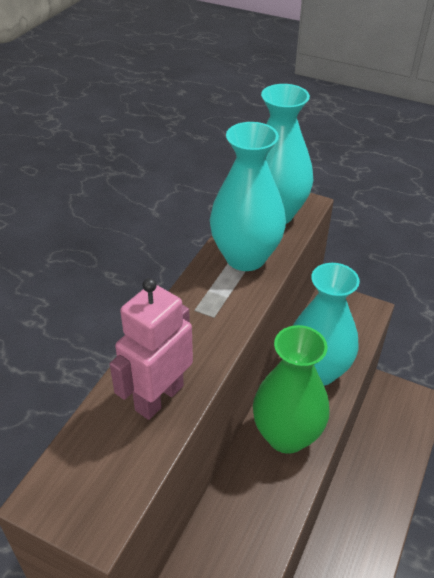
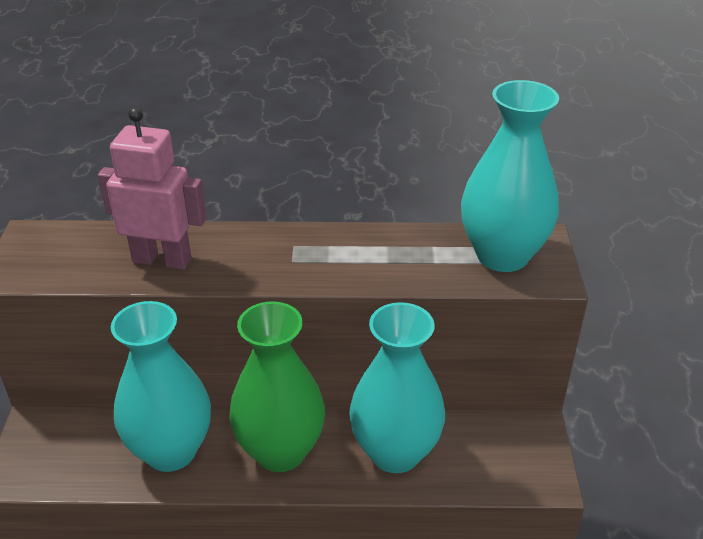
camera: 65 degrees right, 5 degrees down
(245, 257) = (402, 255): turquoise vase -> turquoise vase (171, 451)

